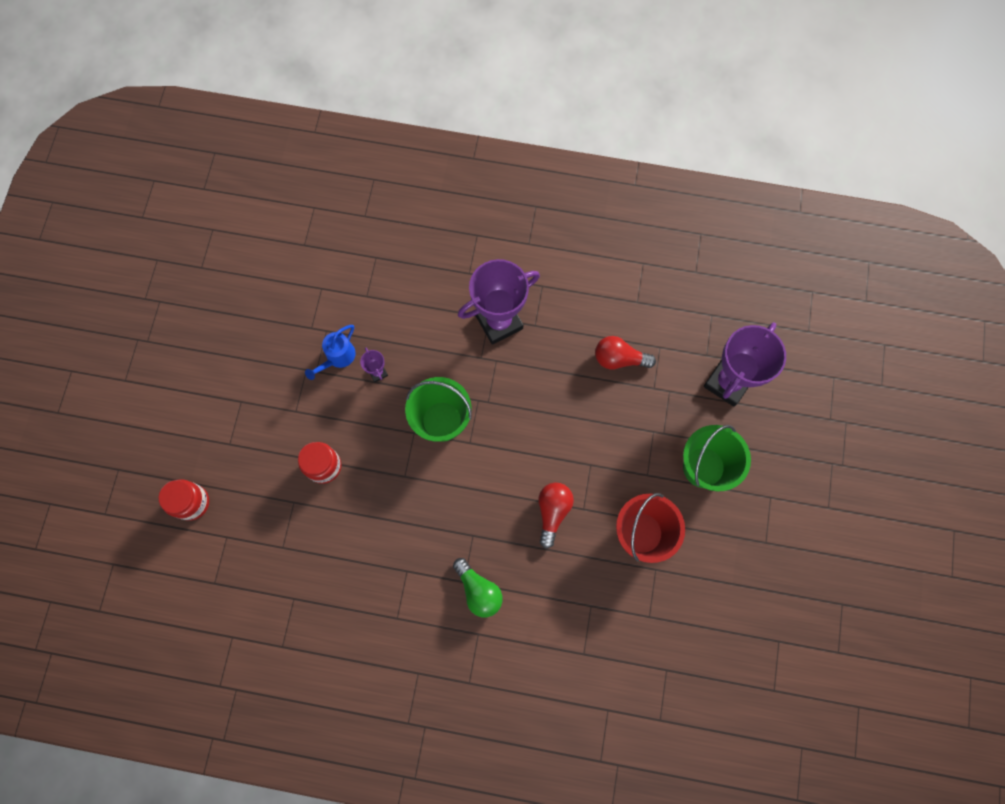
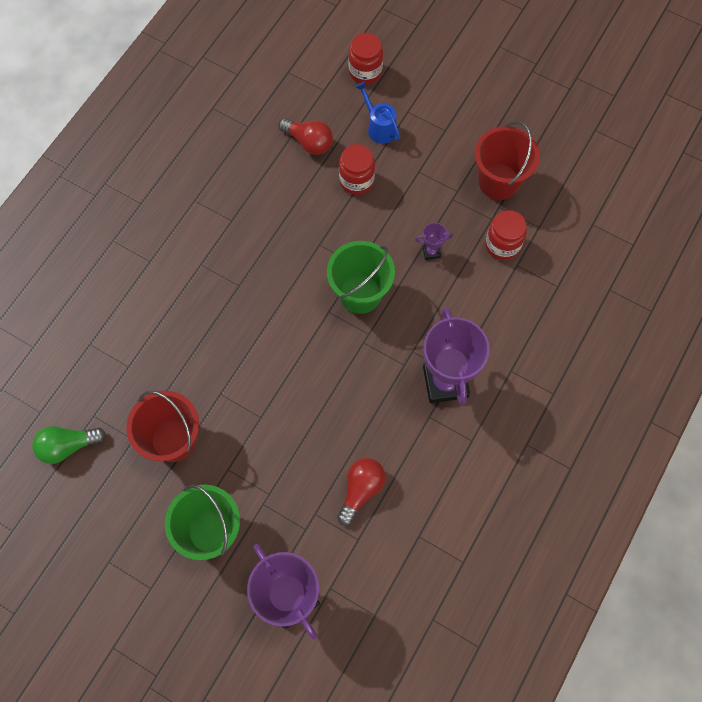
camera: 110 degrees right, 5 degrees down
(284, 336) = (499, 181): none -> red bucket
(337, 358) = (459, 221): blue watering can -> blue watering can (379, 127)
(350, 314) = (502, 245): none -> red jar
(479, 590) = (187, 274): green light bulb -> green light bulb (68, 446)
(552, 512) = (230, 364): red light bulb -> red light bulb (309, 142)

